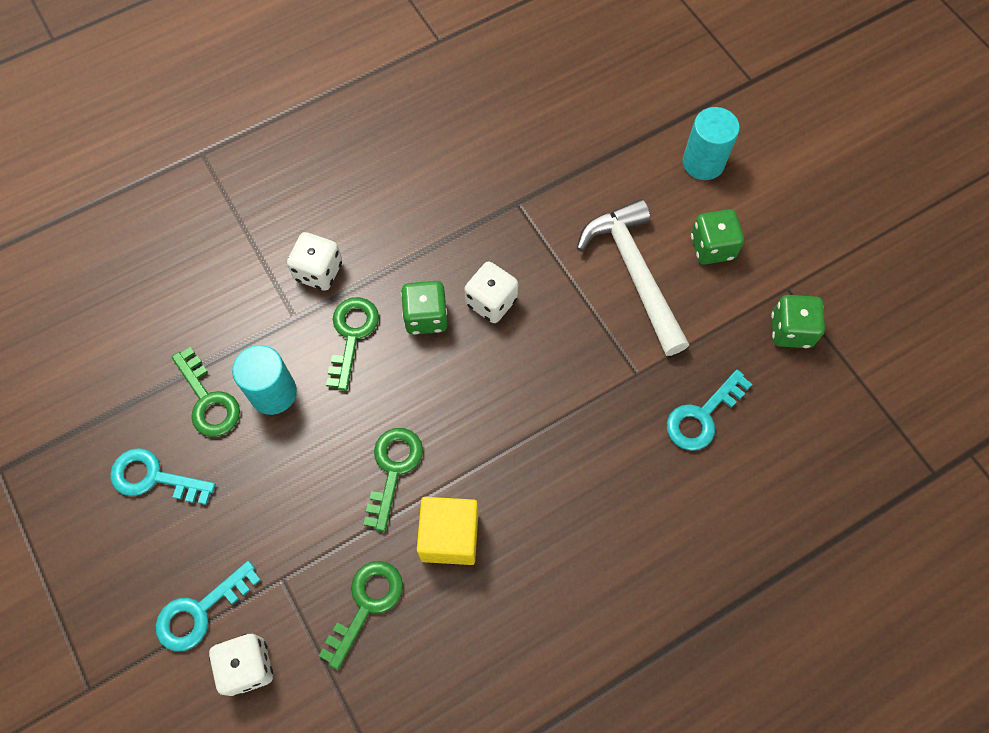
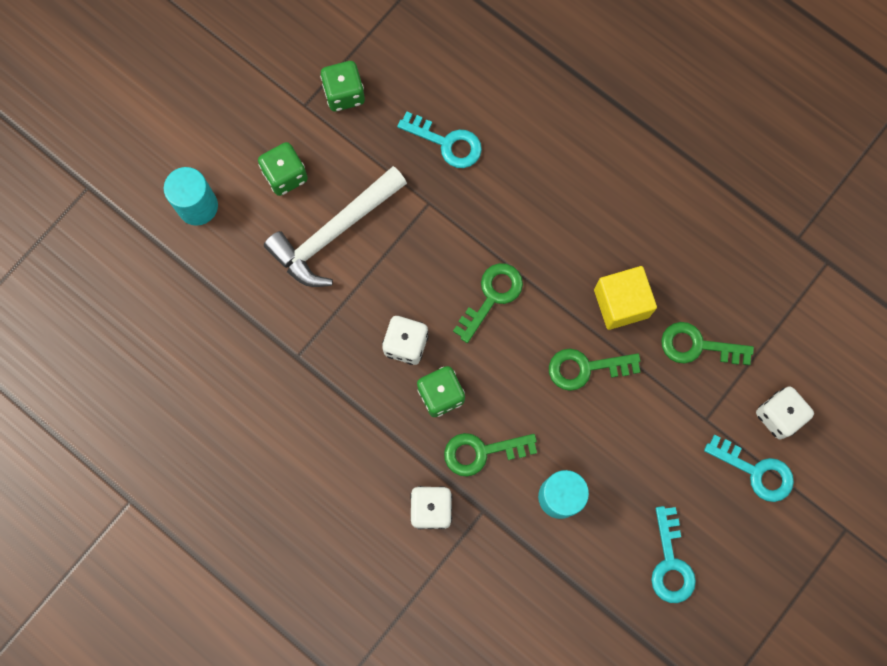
camera: 110 degrees left, 10 degrees up
(208, 400) = (587, 550): green key -> green key (492, 296)

